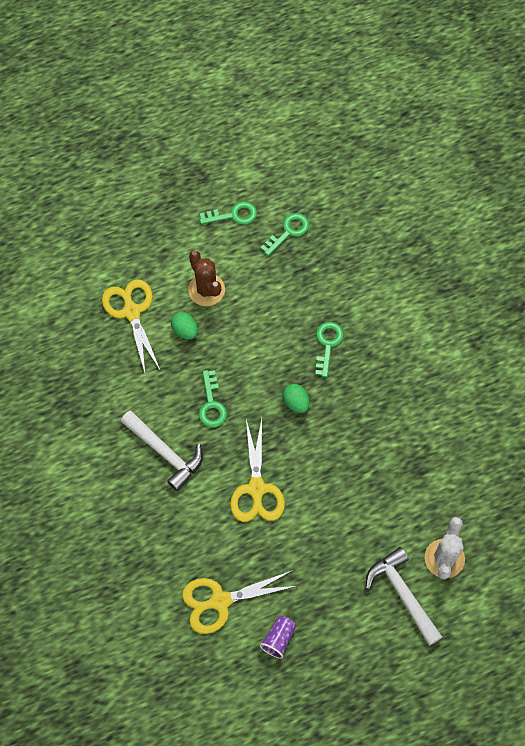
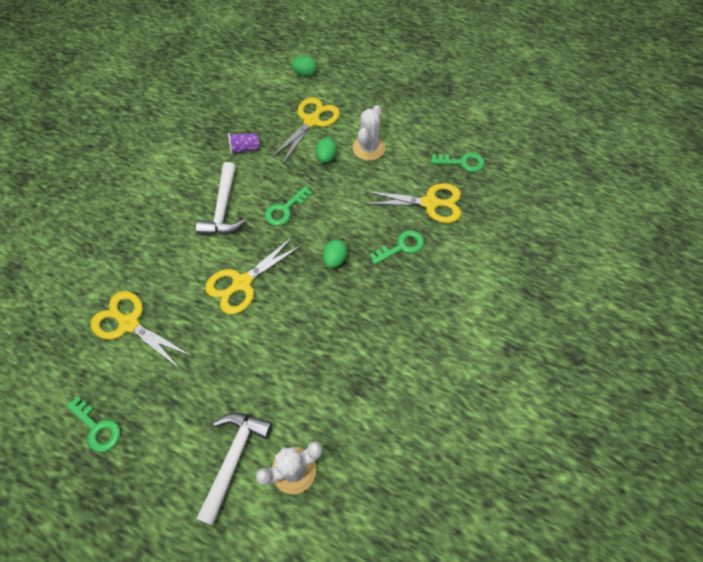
camera: 50 degrees right, 5 degrees down
(66, 274) = (305, 73): none -> green egg
(206, 290) = (368, 148): brown cactus -> white cactus
(233, 215) = (439, 125): green key -> green key (97, 427)
(278, 639) = (124, 388): purple cup -> purple cup (244, 149)
(306, 290) = (430, 203): none -> yellow scissors

